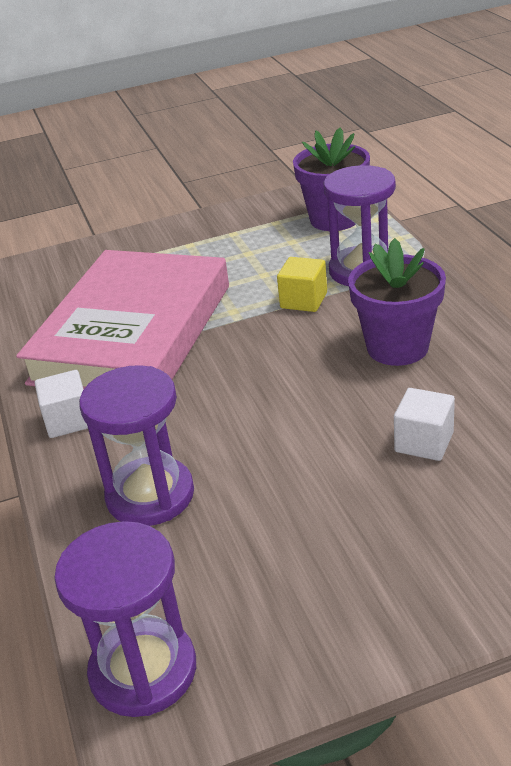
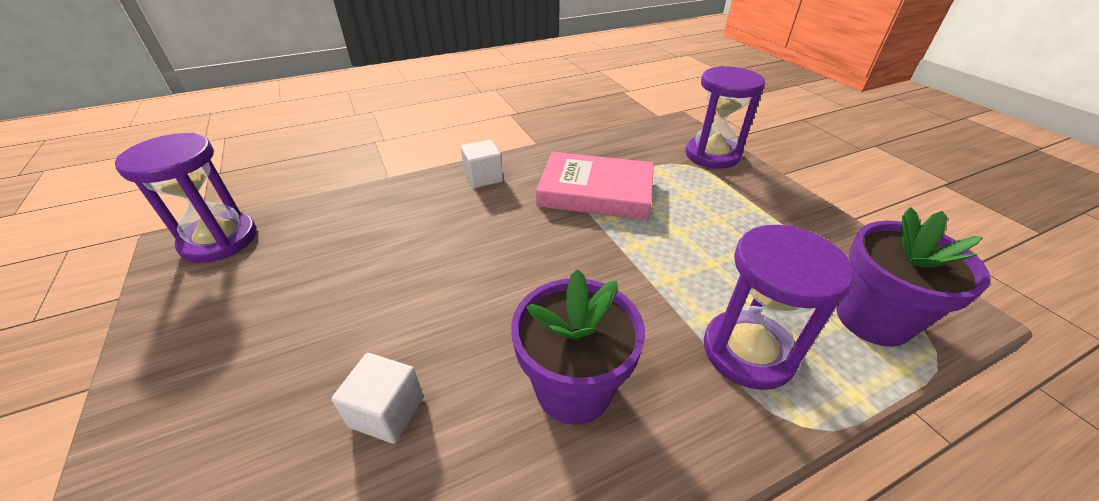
camera: 80 degrees right, 5 degrees up
(132, 333) = (596, 191): pink book -> pink book, size x0.63
(150, 495) = (385, 224): purple hourglass -> purple hourglass (712, 155)
(303, 300) = (665, 297): yellow cube -> none

